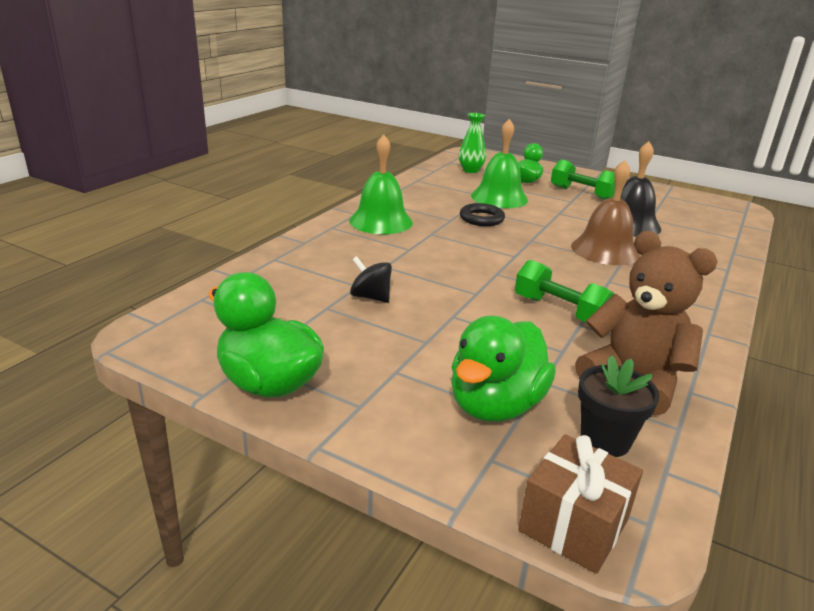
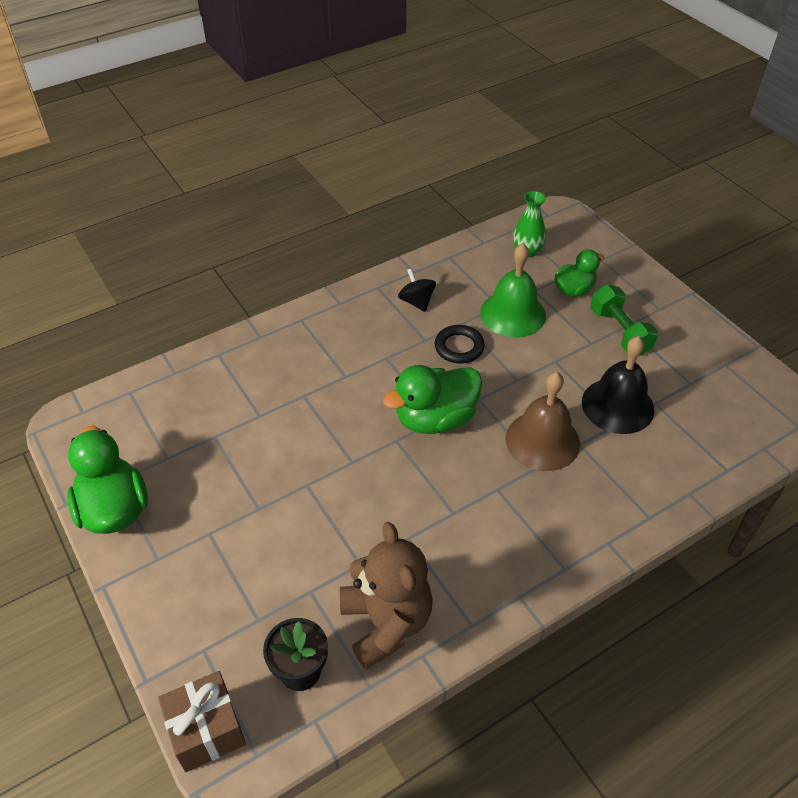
camera: 30 degrees right, 20 degrees up
(370, 297) = (258, 435): black spinning top -> black spinning top (416, 302)
(381, 221) = (353, 323): green bell -> none
(495, 405) = (251, 600): green duck -> green duck (435, 419)
(559, 311) = (406, 513): green dumbbell -> none

